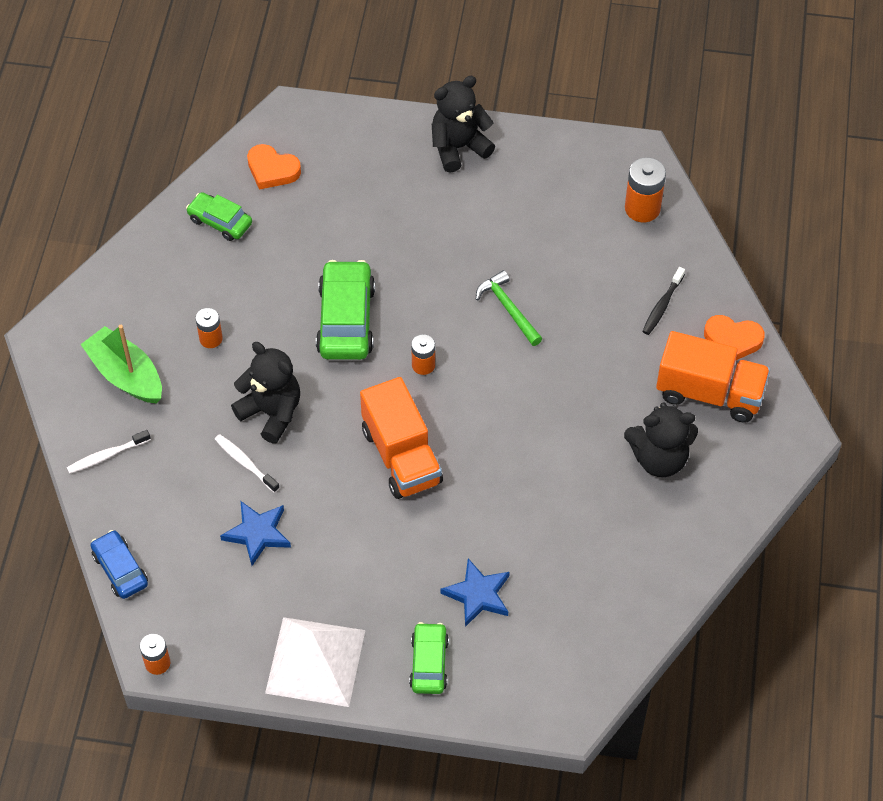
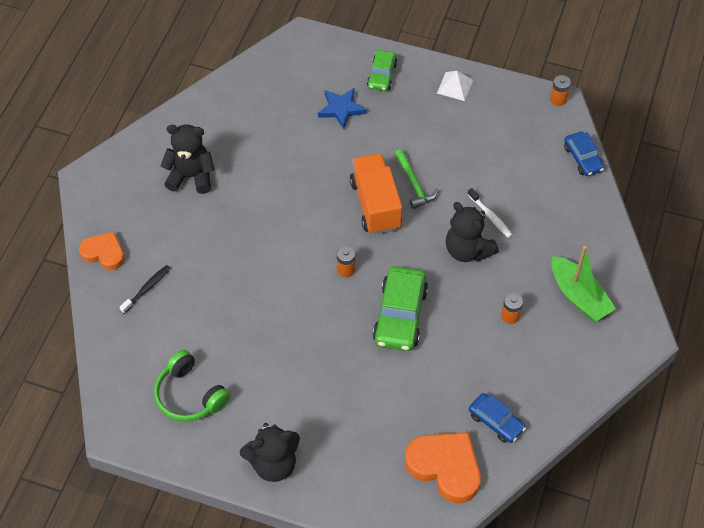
camera: 170 degrees left, 0 degrees up
(107, 456) = (593, 236): white toothbrush -> none
(220, 222) = (496, 421): green car -> blue car
(257, 533) = (485, 168): blue star -> none
(272, 170) = (445, 467): orange heart -> orange heart, size x1.59
(315, 661) = (455, 86): white pyramid -> white pyramid, size x0.53
(508, 308) = (269, 305): green hammer -> green hammer (414, 184)
(570, 199) = (190, 395): none -> green headphones
(642, 208) = (132, 377): orange battery -> none
(709, 393) = (137, 216): orange truck -> none

